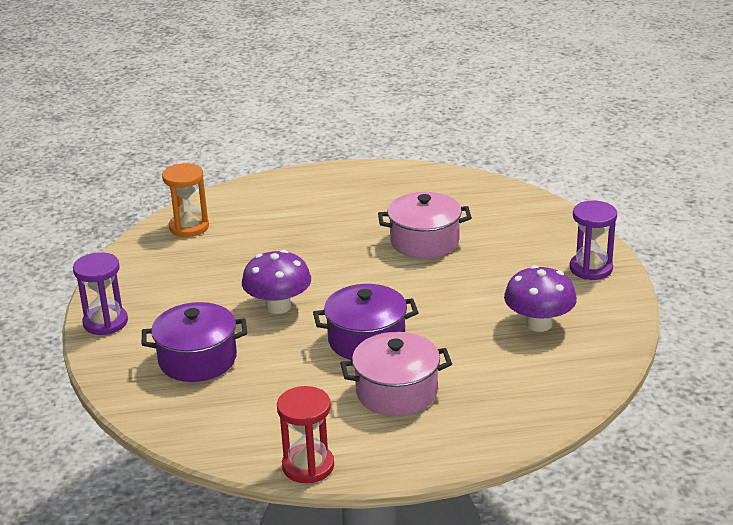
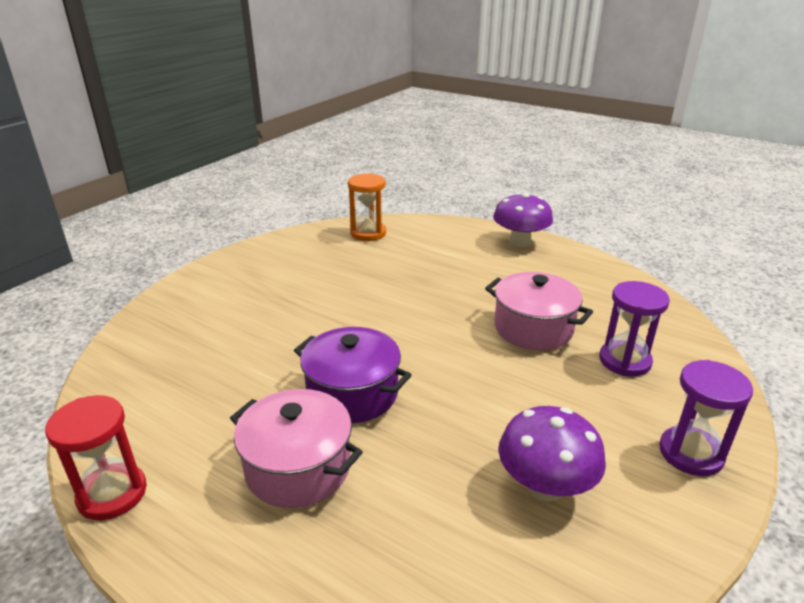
camera: 40 degrees right, 0 degrees up
(105, 322) = (212, 271): purple hourglass -> purple hourglass (624, 361)
(197, 359) = (214, 332): purple pot -> none
(278, 306) = (333, 321): purple mushroom -> purple mushroom (520, 242)

